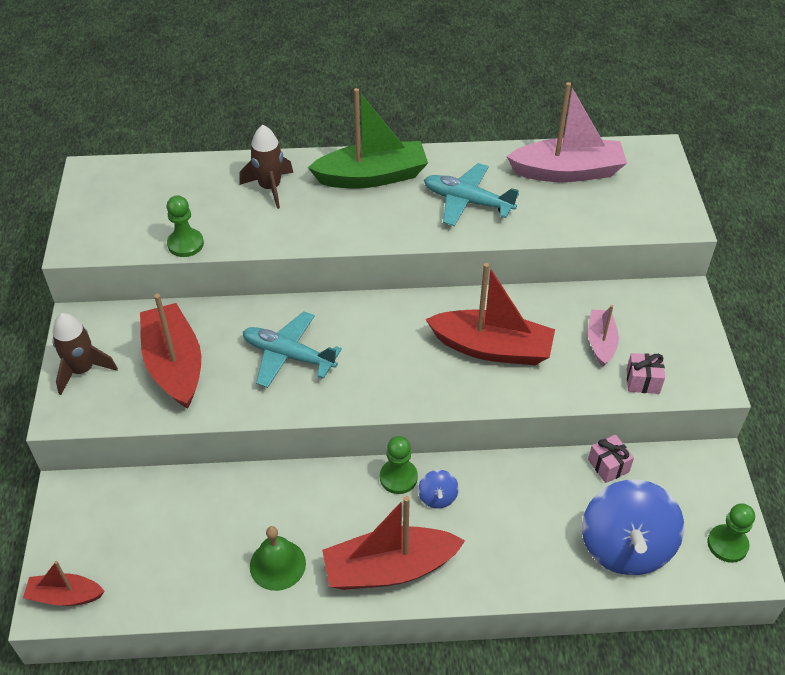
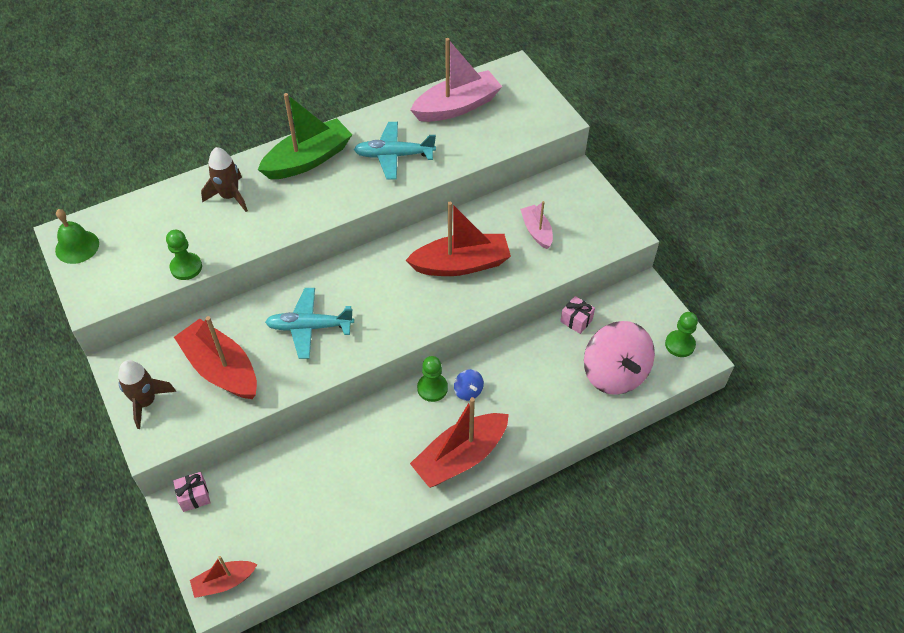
camera: 25 degrees left, 5 degrees up
(277, 564) = (377, 489): green bell -> green bell (77, 246)
(625, 546) = (614, 373): blue spinning top -> pink spinning top
(642, 381) = (579, 250): pink gift -> pink gift (194, 496)

